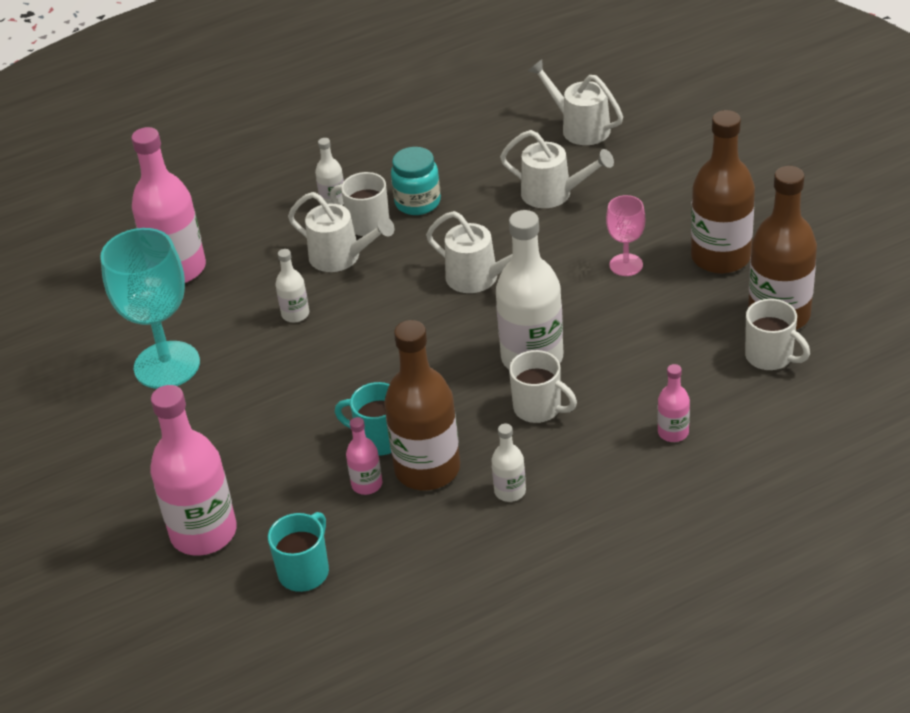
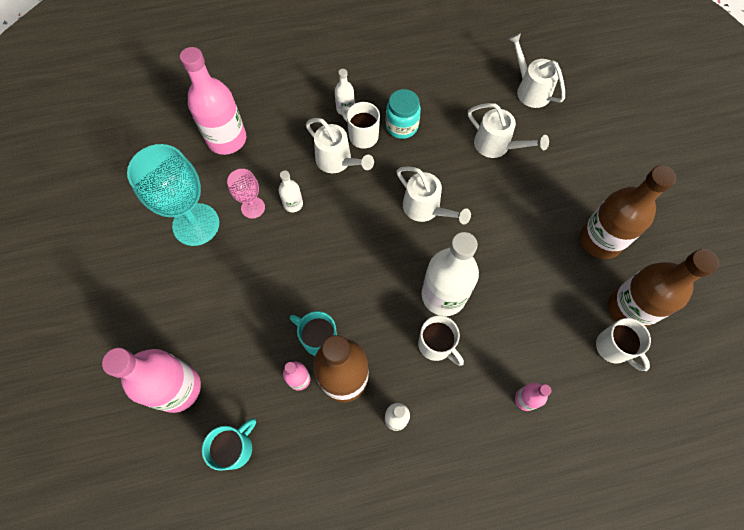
camera: 10 degrees right, 25 degrees up
(626, 265) = (531, 227): pink goblet -> pink goblet (253, 207)

